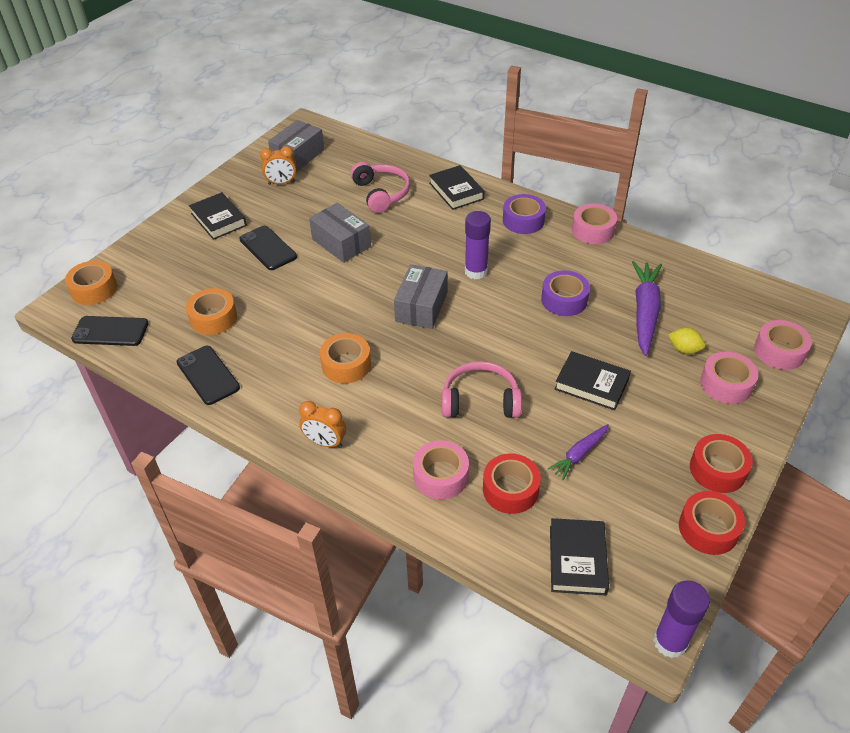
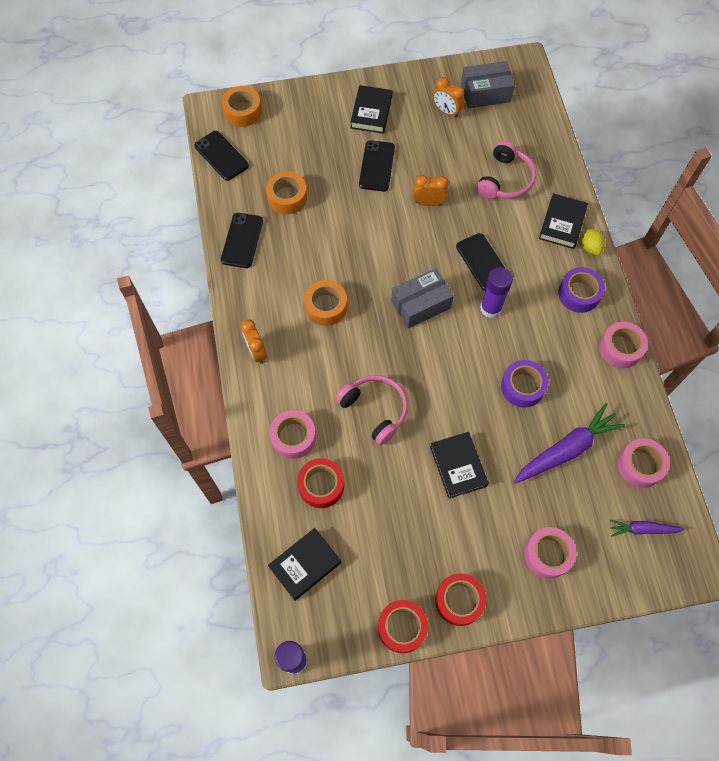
camera: 45 degrees right, 20 degrees up
(341, 243) = (428, 203): grey box -> orange clock
(431, 249) = (482, 262): none -> black phone
(579, 454) = (388, 504): purple carrot -> purple carrot (643, 529)
(684, 349) = (554, 502): yellow lemon -> yellow lemon (590, 247)
(779, 351) = (621, 570): pink tape -> pink tape (640, 465)

